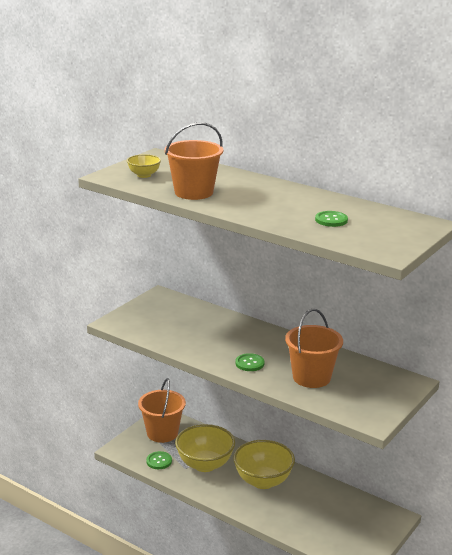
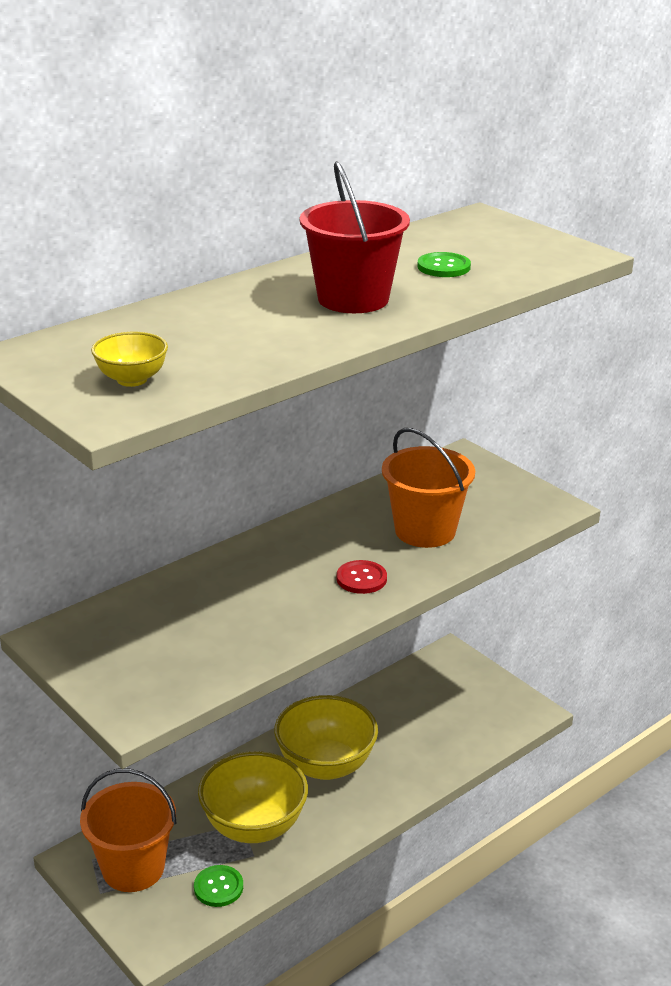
camera: 75 degrees left, 5 degrees up
(194, 192) = (262, 346): orange bucket -> none
(249, 363) = (361, 578): green button -> red button
(266, 204) = (353, 299): none -> red bucket

